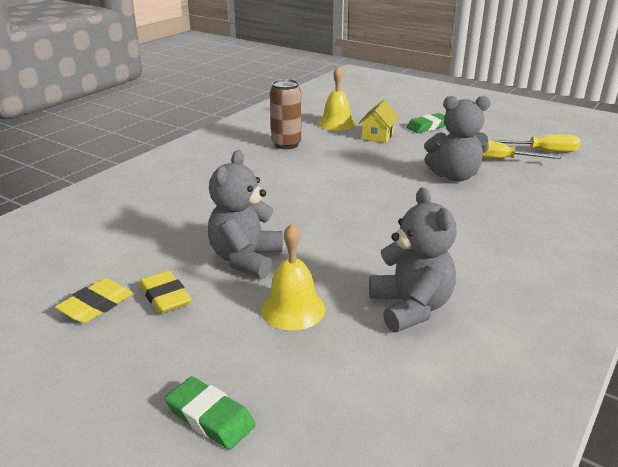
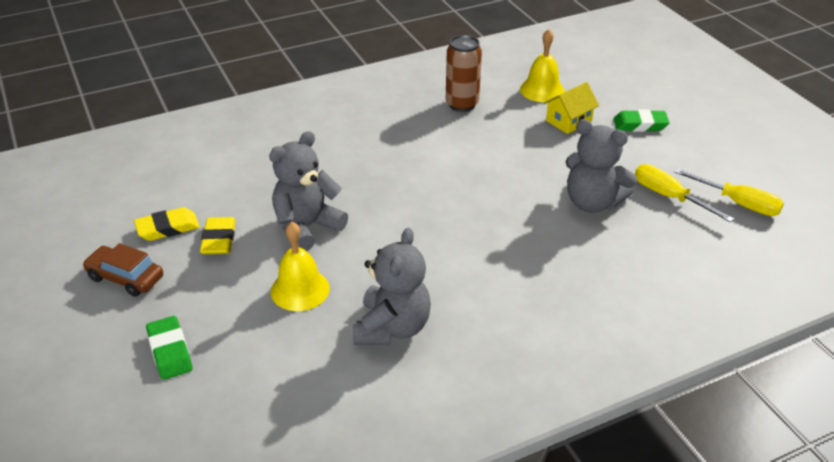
camera: 30 degrees right, 10 degrees up
(86, 367) = (125, 278): none -> brown car

